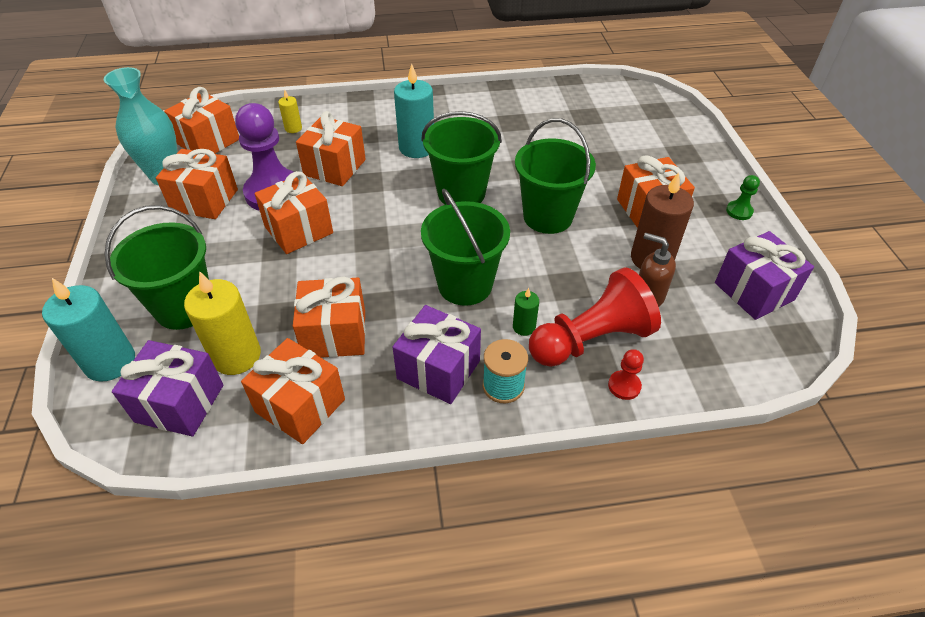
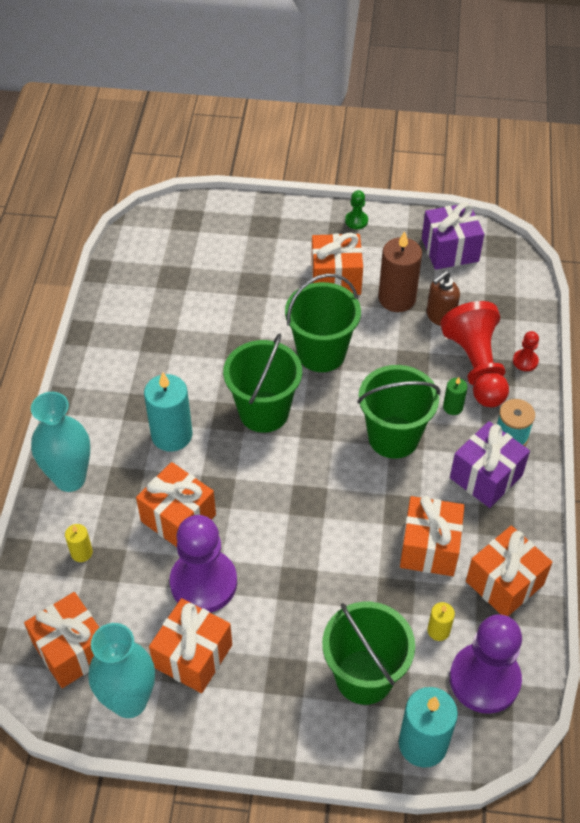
camera: 75 degrees left, 5 degrees up
(179, 403) = (484, 679): purple gift -> purple pawn
(236, 356) = (438, 630): yellow candle -> yellow candle, size x0.50
(298, 230) = (275, 564): orange gift -> none
(359, 109) = (70, 478): none -> turquoise vase

